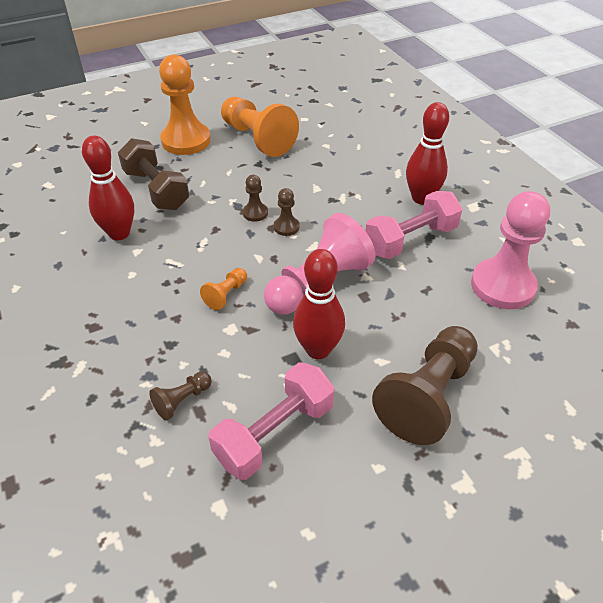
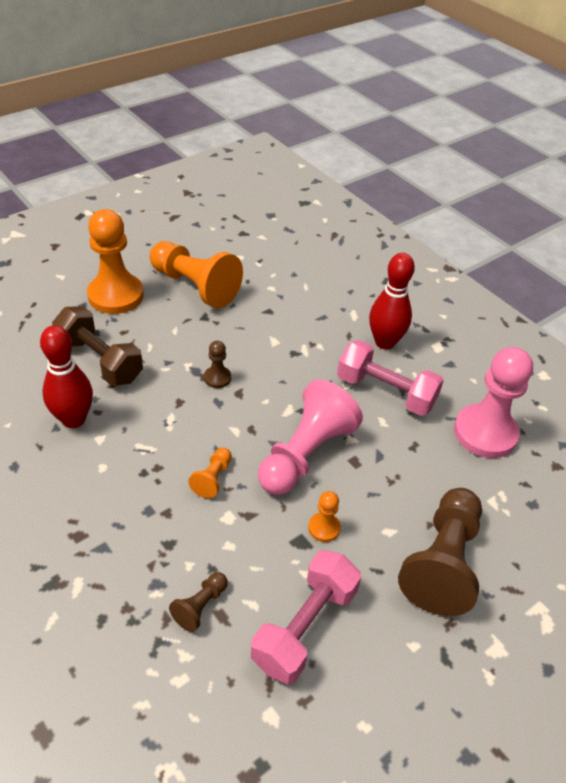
camera: 15 degrees left, 0 degrees up
(286, 227) = (255, 391): brown pawn -> none
(318, 349) = (324, 528): red bowling pin -> orange pawn
(411, 240) = (385, 392): pink dumbbell -> pink dumbbell turned 75 degrees clockwise

